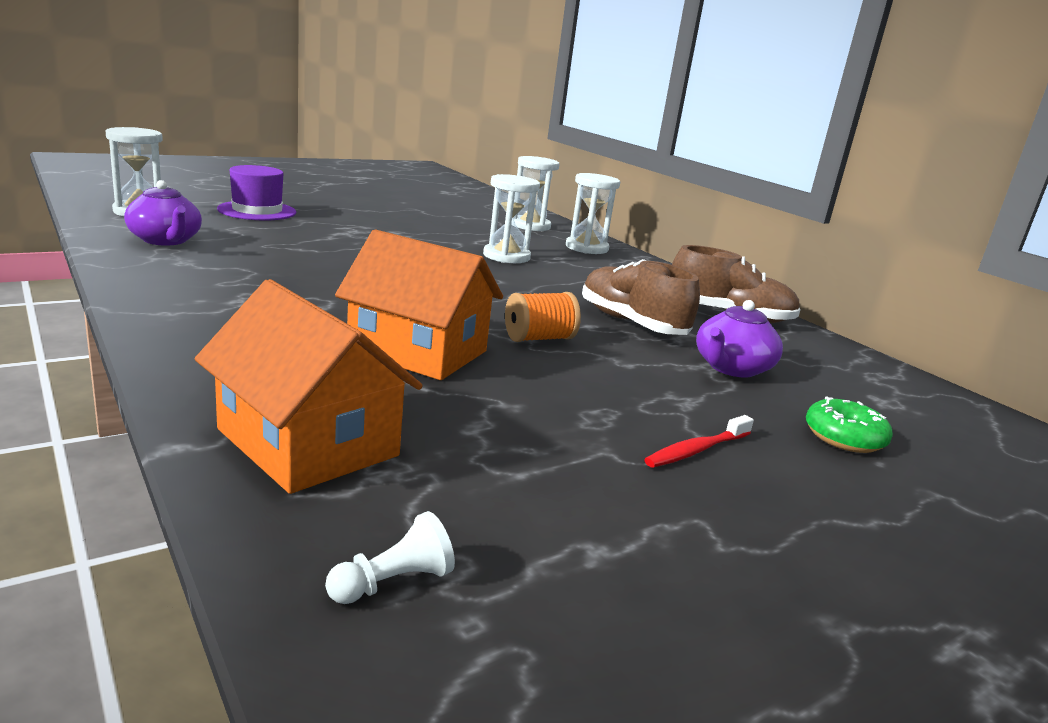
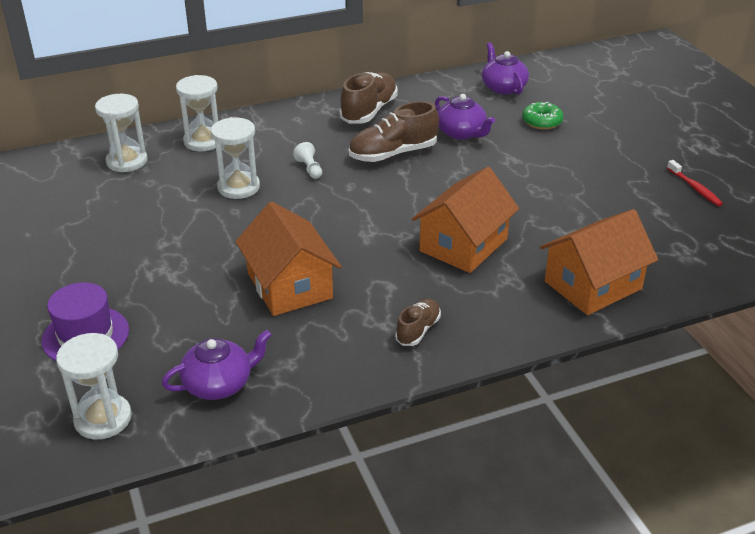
camera: 75 degrees left, 15 degrees up
(221, 315) = (418, 330): none -> brown shoe
(323, 267) = (289, 286): none -> orange house
(393, 582) = (694, 262): white pawn -> white pawn (309, 168)
(539, 338) = (430, 195): orange spool -> none
(696, 450) = (567, 168): red toothbrush -> red toothbrush (695, 188)
(924, 410) = (503, 87): none -> purple teapot

